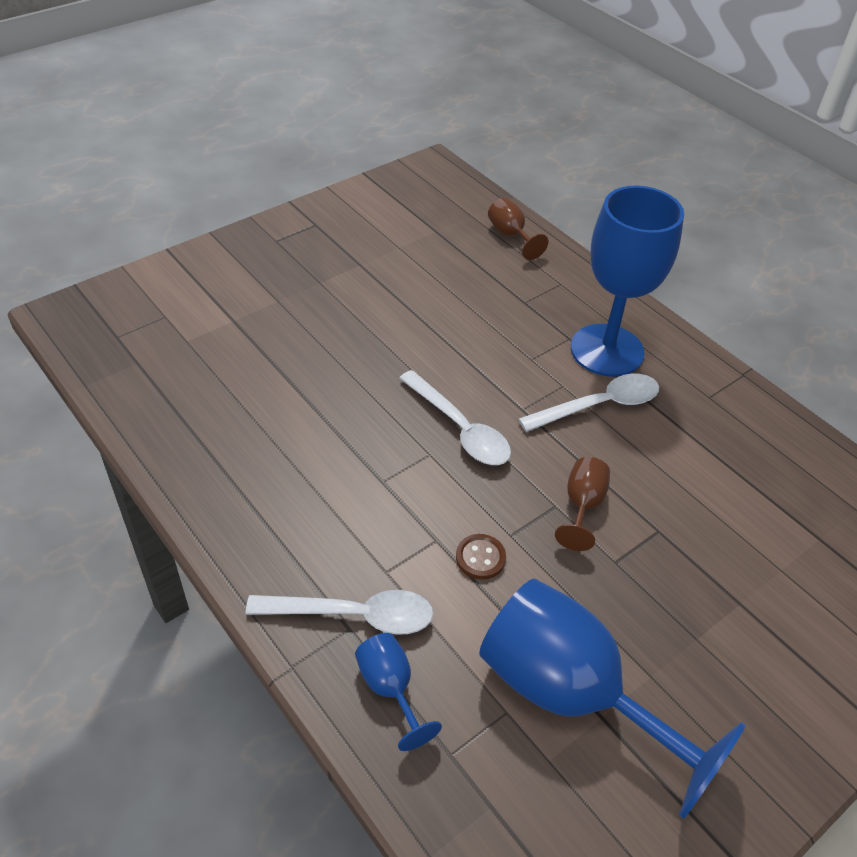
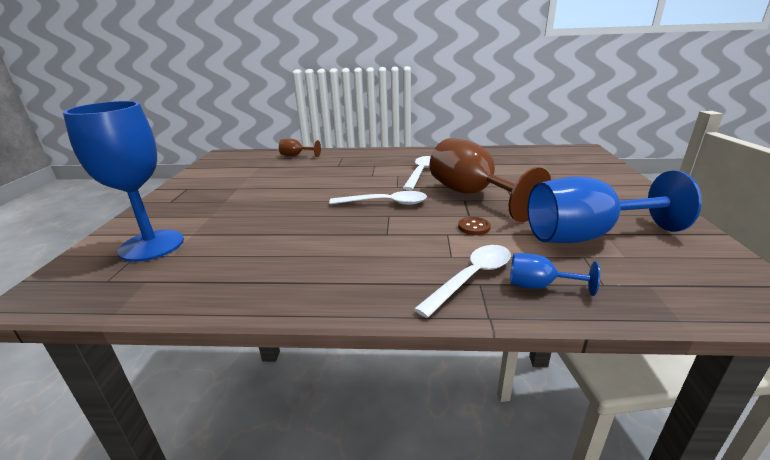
camera: 45 degrees left, 20 degrees down
(582, 505) = (472, 194): brown goblet -> brown goblet, size x2.23
(607, 350) = (393, 162): blue goblet -> blue goblet (152, 245)

